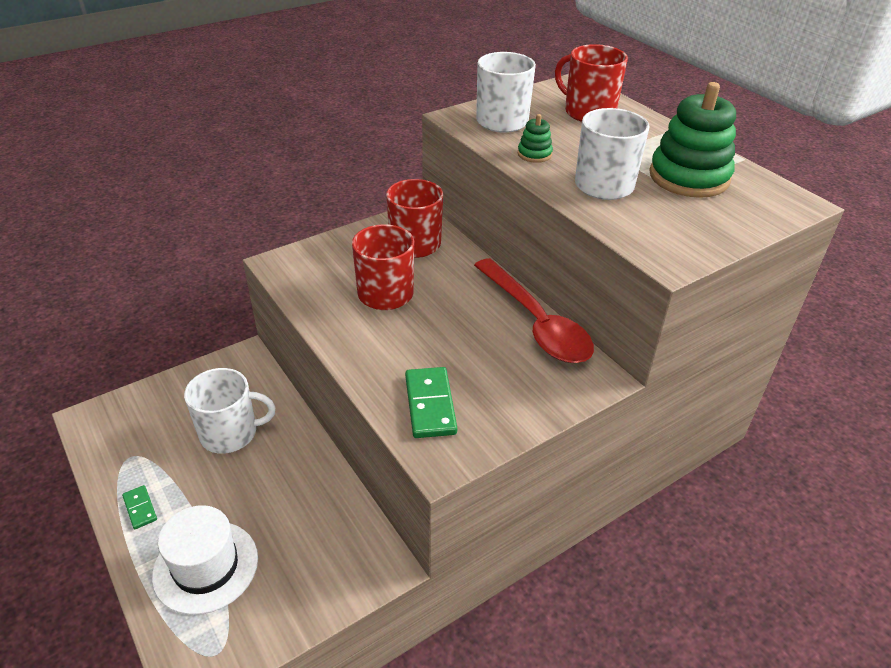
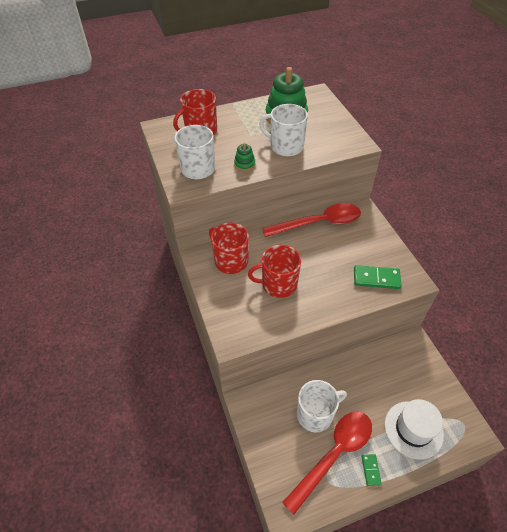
camera: 75 degrees left, 10 degrees up
(140, 508) = (371, 470): green domino -> green domino turned 75 degrees counterclockwise
(167, 461) = (334, 454): none -> red spoon
(230, 433) = (315, 414): white mug -> white mug turned 60 degrees clockwise

